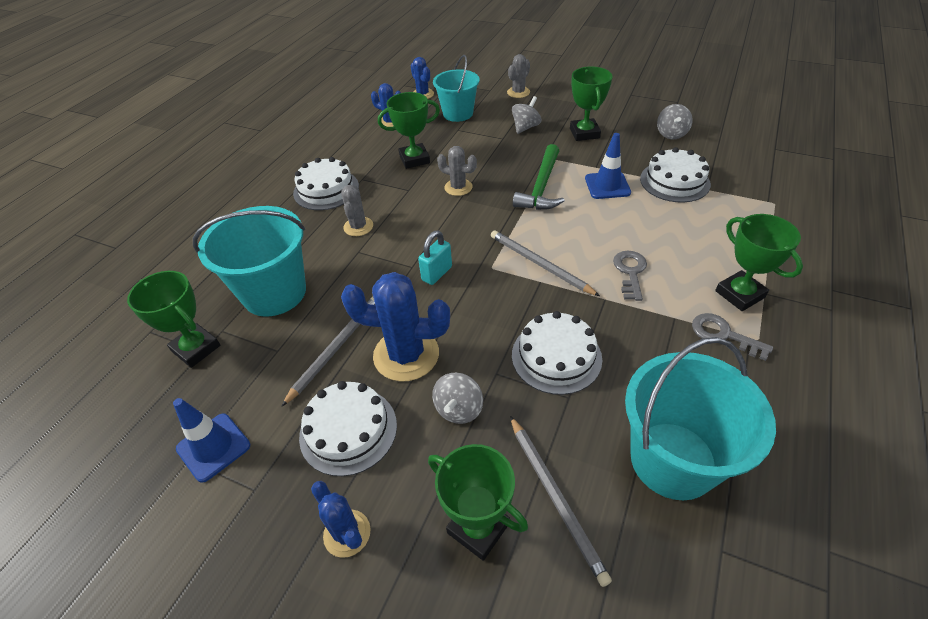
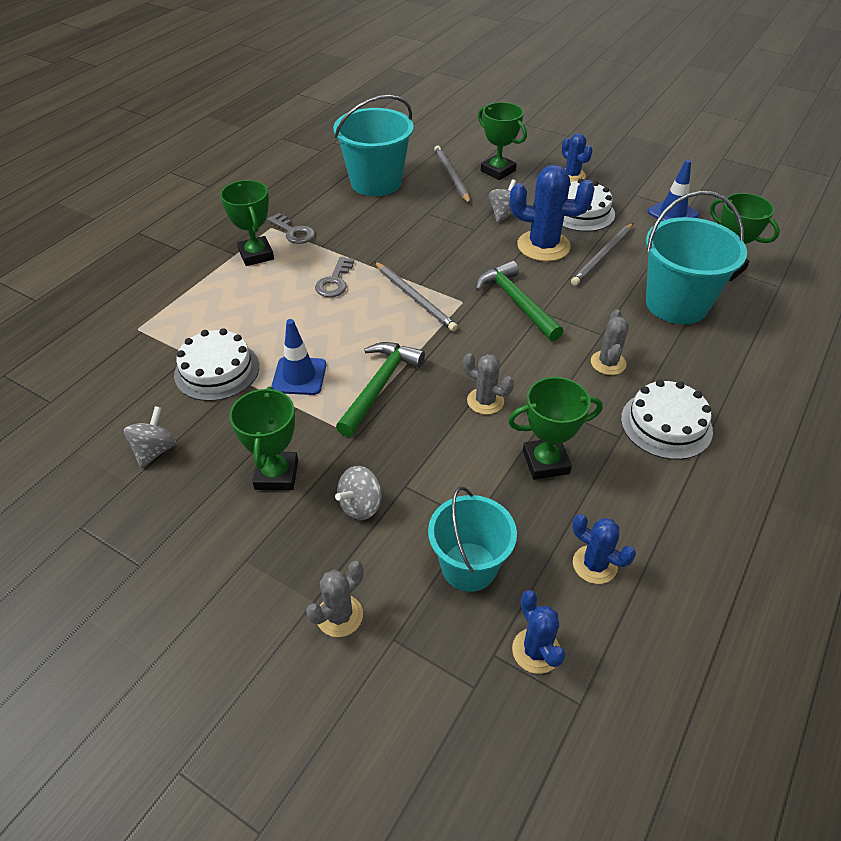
camera: 175 degrees left, 0 degrees up
(437, 273) = (517, 302): turquoise padlock -> green hammer
(556, 356) = (426, 233): white cake -> none

